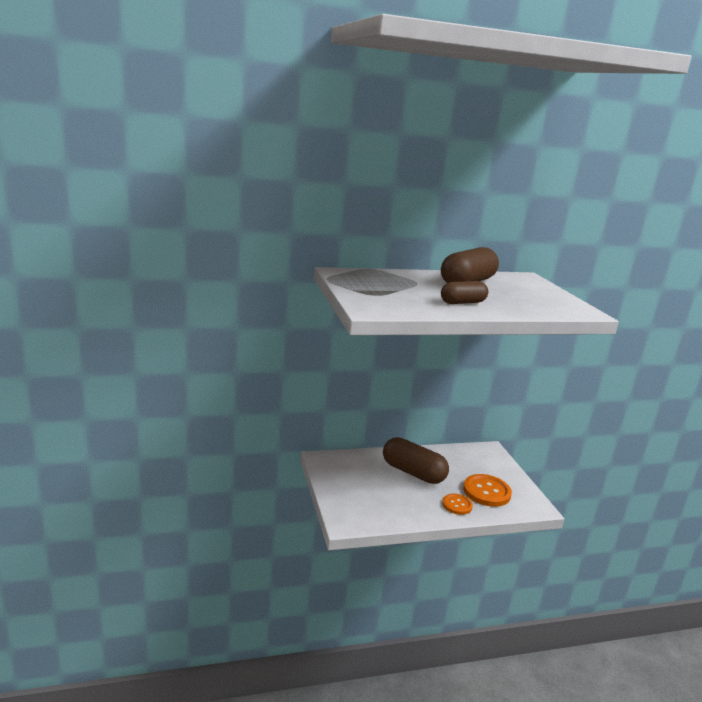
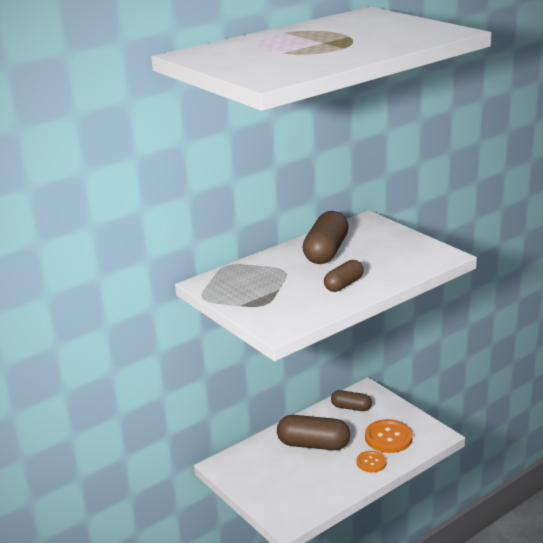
camera: 20 degrees left, 5 degrees up
(467, 457) = (351, 407): none -> brown capsule

